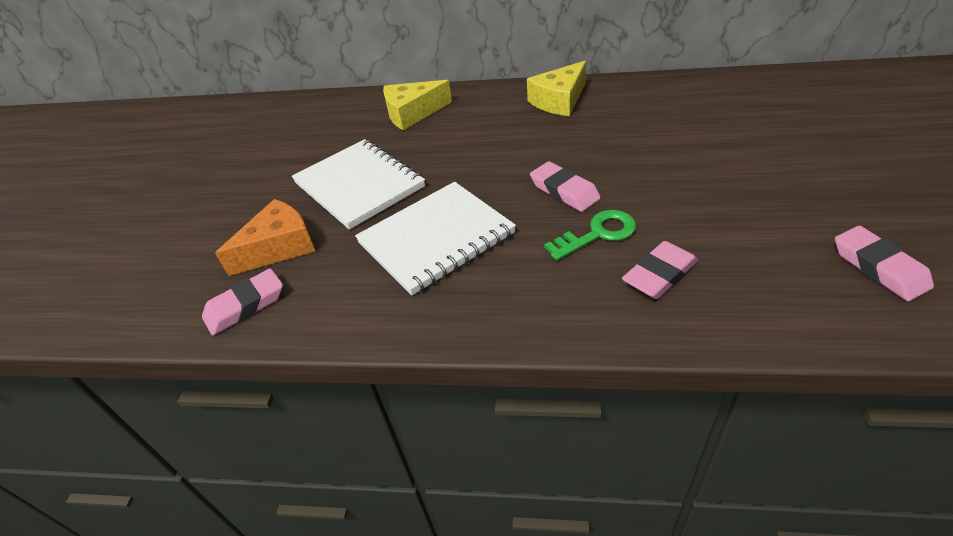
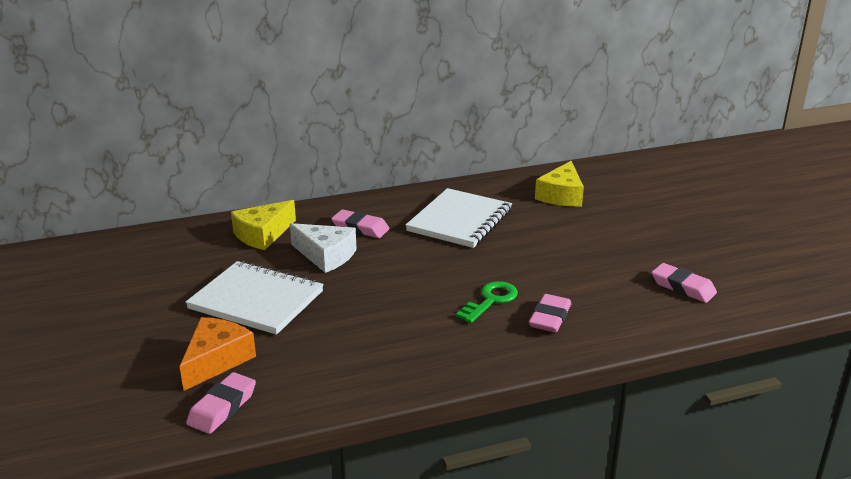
camera: 30 degrees left, 15 degrees down
(436, 238) = (361, 327): white notebook -> white notebook (460, 221)
(455, 145) = (326, 256): none -> white cheese
(559, 100) = (397, 208): yellow cheese -> yellow cheese (561, 195)
(564, 191) = (446, 276): pink eraser -> pink eraser (360, 228)

